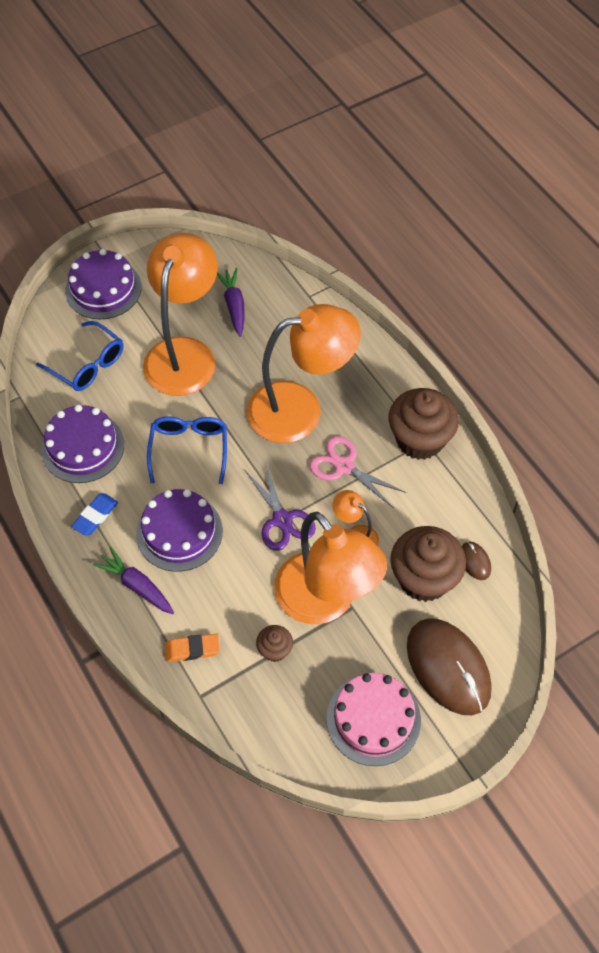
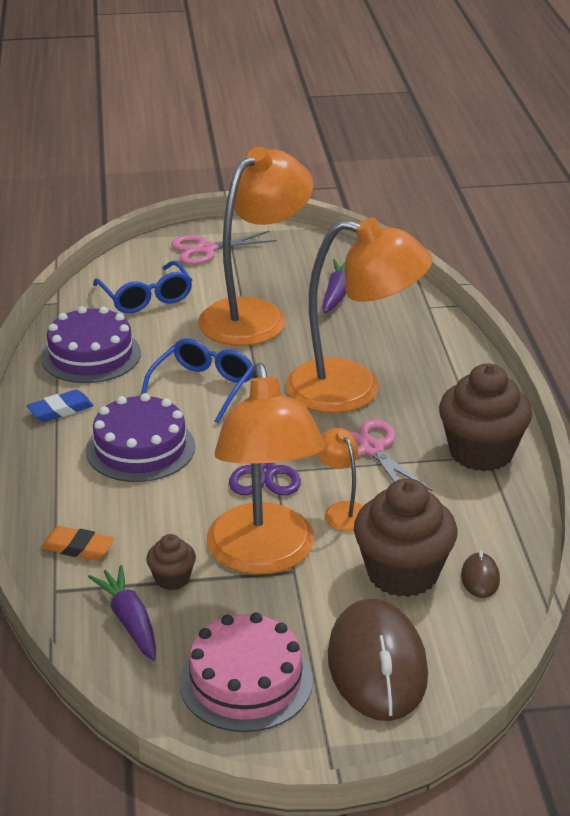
camera: 25 degrees right, 25 degrees down
(103, 289) = (206, 249): purple cake -> pink scissors
(137, 586) = (59, 477): purple carrot -> purple carrot (130, 621)

